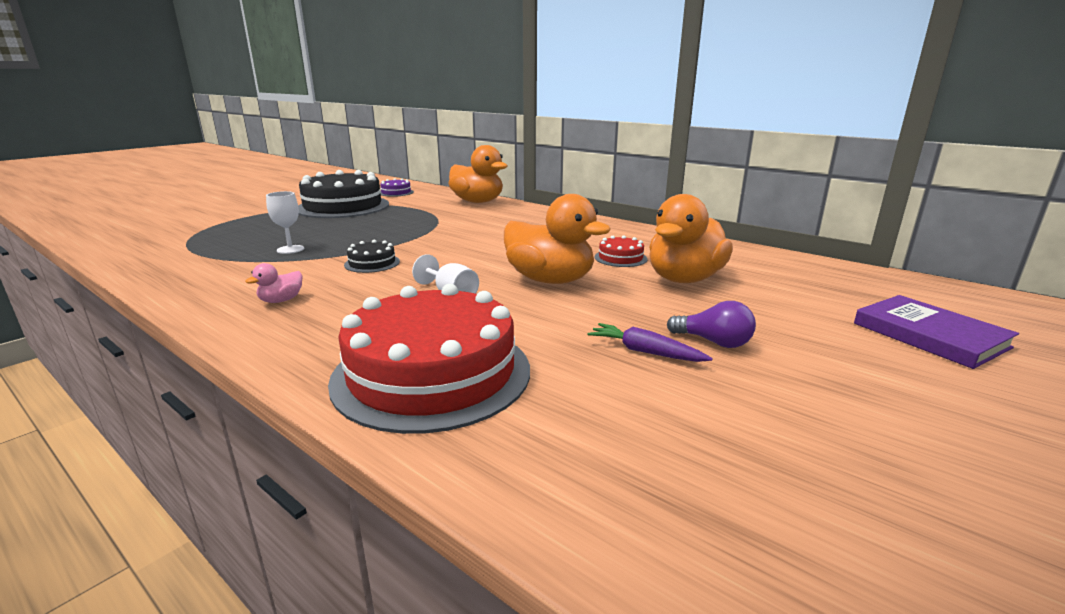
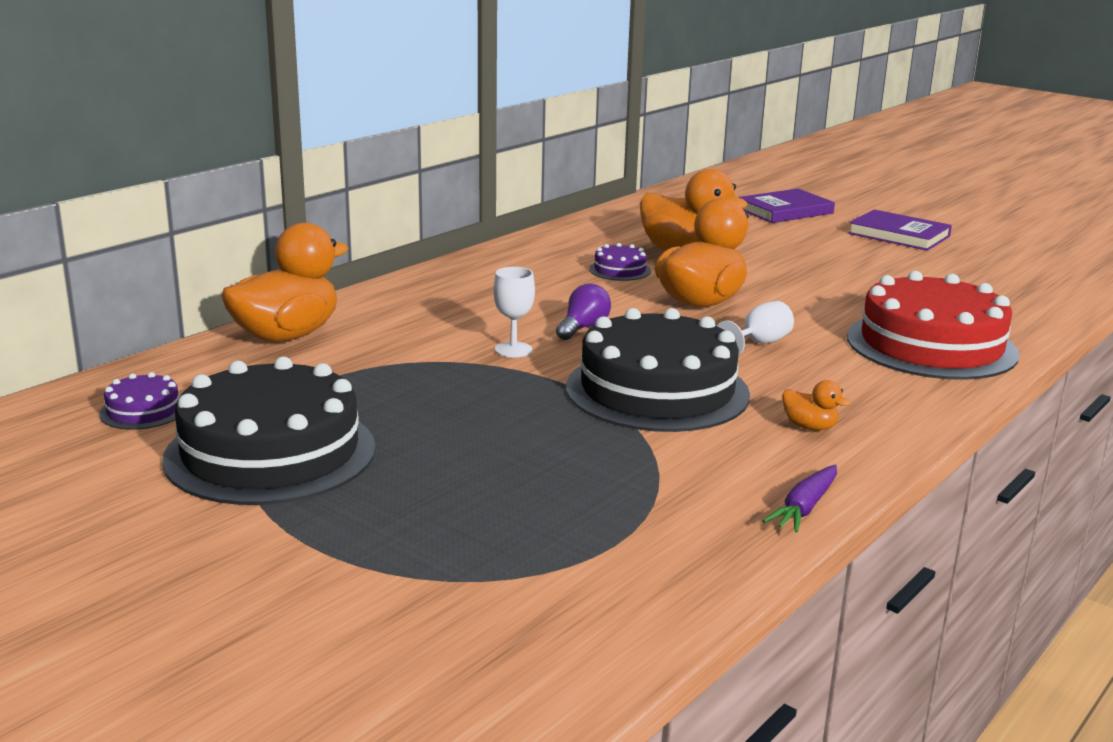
camera: 90 degrees left, 0 degrees up
(281, 300) = (809, 427): pink duck -> orange duck
(290, 249) = (595, 456): white goblet -> white goblet (513, 350)
(372, 263) = (657, 390): black cake -> black cake, size x2.33
(620, 258) = (620, 270): red cake -> purple cake
(645, 352) = (854, 281): purple carrot -> purple carrot (804, 508)
(713, 342) = (825, 261): purple light bulb -> purple light bulb (583, 328)
(916, 414) = (899, 235): none -> purple book

